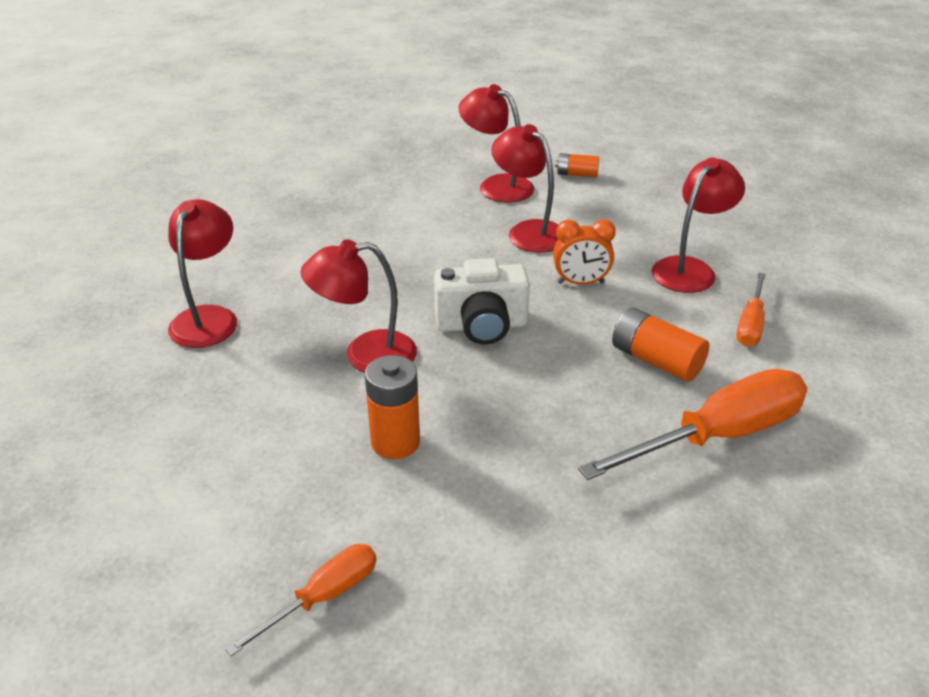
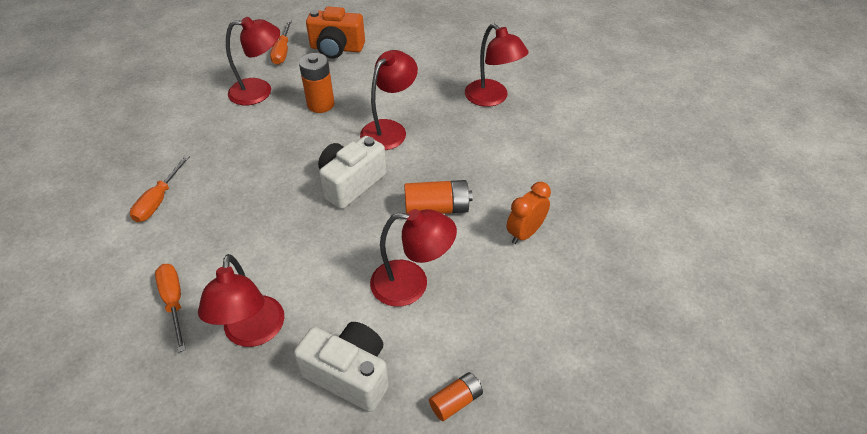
camera: 135 degrees right, 10 degrees up
(241, 534) = (336, 48): none -> orange camera
(496, 185) = (500, 322): red lamp -> red lamp (259, 91)
(580, 283) = (324, 258): orange clock -> orange clock (525, 233)
(634, 215) = (349, 374): none -> white camera
(656, 360) = (225, 227): orange battery -> orange battery (437, 208)
(717, 436) = (159, 200): orange screwdriver -> orange screwdriver, size x0.54

